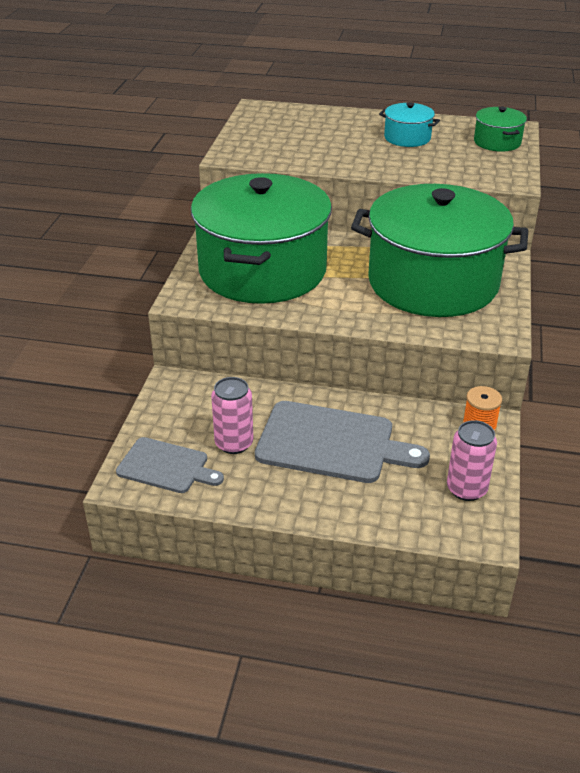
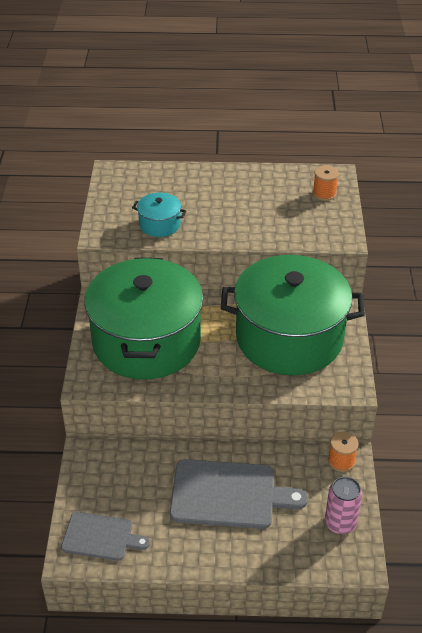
camera: 10 degrees left, 5 degrees up
(234, 443) = (150, 506): pink can -> none
(407, 138) = (248, 196): turquoise pot -> turquoise pot (159, 224)
(497, 142) = (324, 194): green pot -> orange spool

